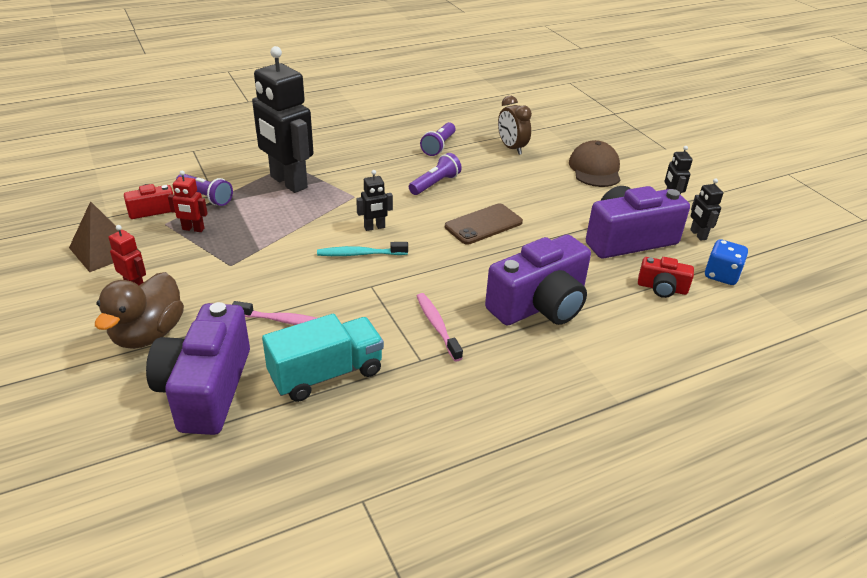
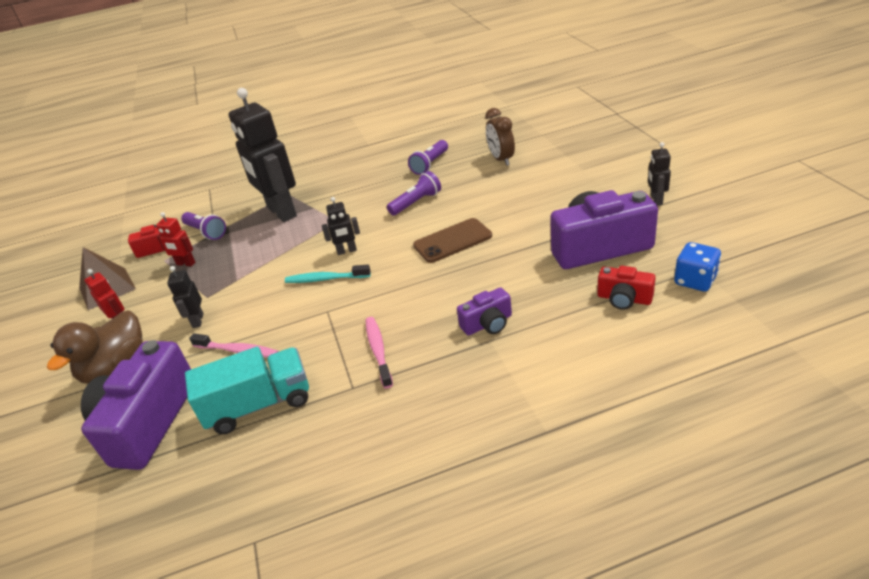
camera: 15 degrees right, 0 degrees up
(540, 305) = (488, 324): purple camera -> purple camera, size x0.49
(595, 169) = (581, 173): brown cap -> none
(698, 234) = (678, 236): black robot -> black robot (197, 321)

